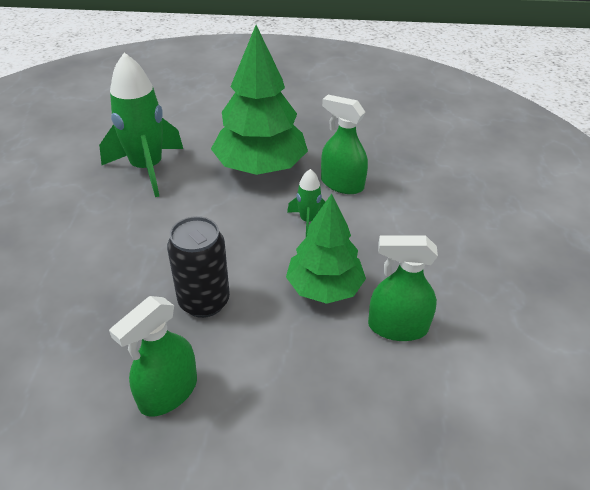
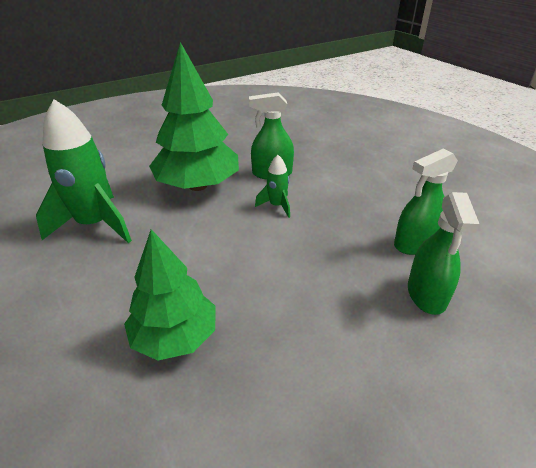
camera: 35 degrees left, 5 degrees down
(168, 392) = (321, 389): green spray bottle -> green spray bottle (426, 294)
(204, 301) = (266, 300): black can -> none
(324, 287) = (341, 243): green tree -> green tree (175, 336)

